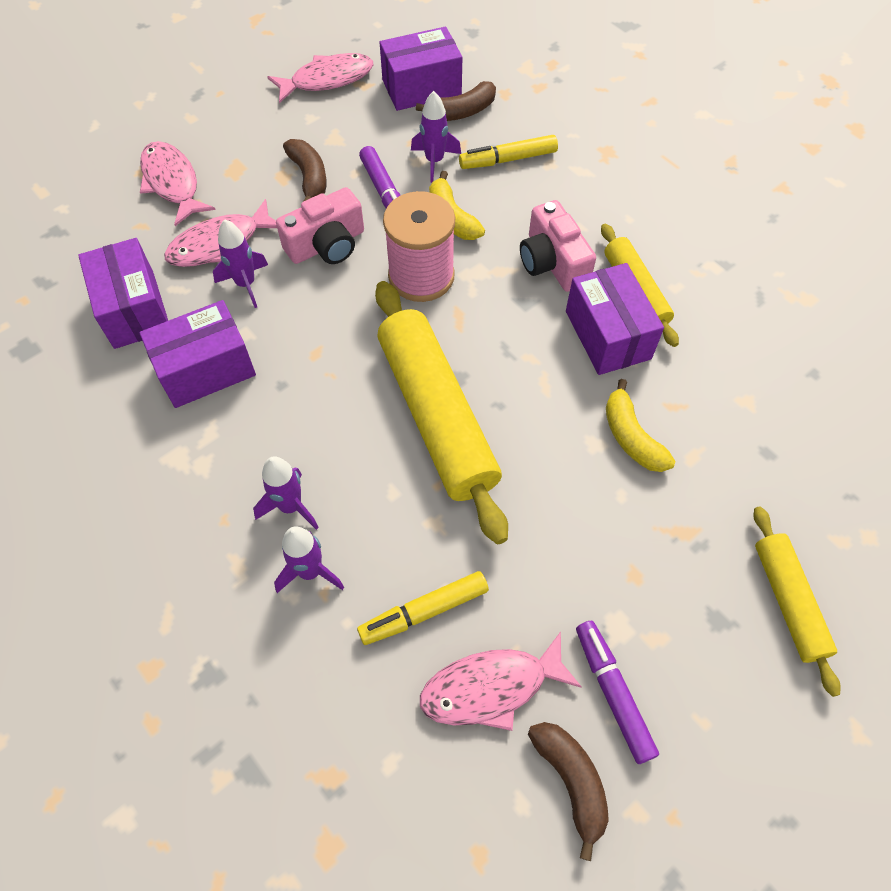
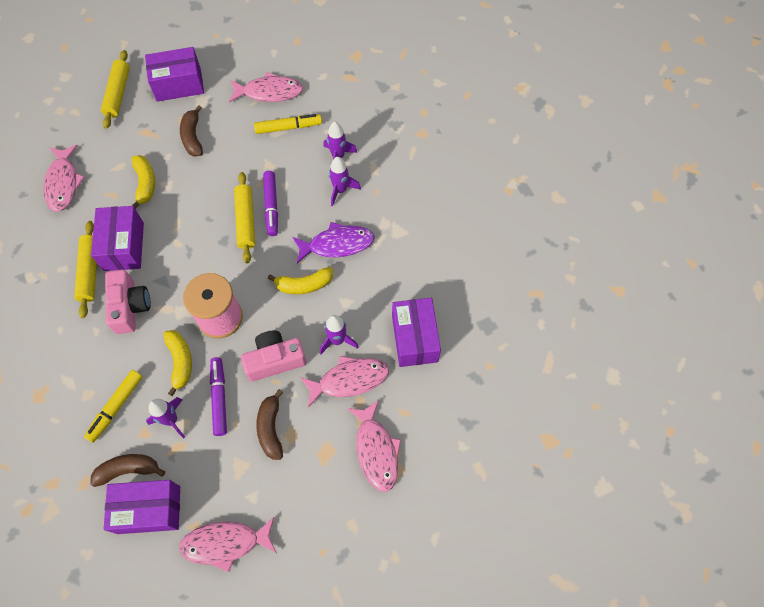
camera: 165 degrees left, 5 degrees up
(206, 369) = (373, 282): purple box -> purple box (179, 84)
(275, 413) = (337, 244): none -> purple fish
(313, 343) = (304, 285): none -> yellow banana
(437, 416) = (245, 220): yellow rolling pin -> yellow rolling pin, size x0.55
(508, 159) = (116, 407): yellow marker -> yellow marker turned 120 degrees clockwise
(571, 781) = (250, 54): brown banana -> brown banana (193, 137)
(613, 692) = (217, 78): purple marker -> purple marker (271, 206)
(764, 405) = (63, 183): none -> pink fish

